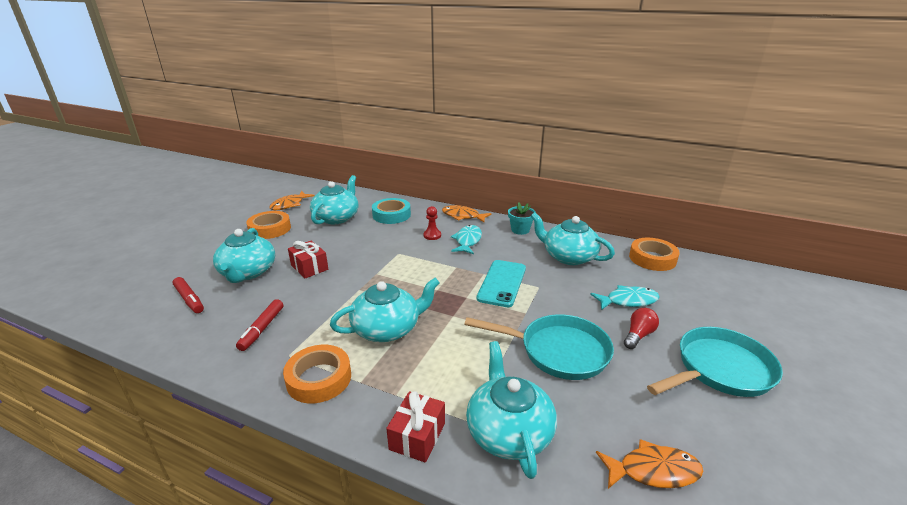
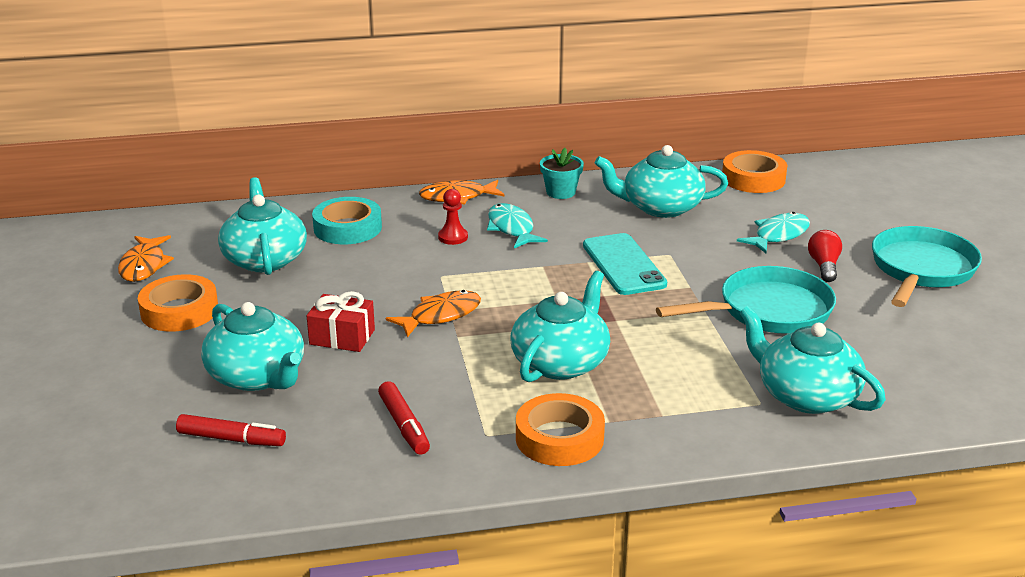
camera: 35 degrees left, 0 degrees up
(417, 436) = (732, 436): red gift -> none
(653, 471) = (946, 370): orange fish -> orange fish (440, 315)

